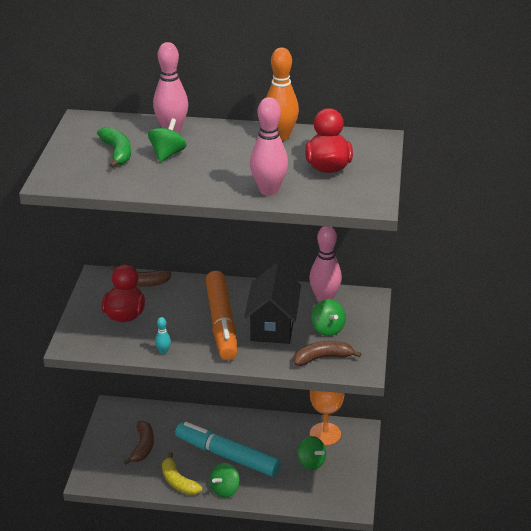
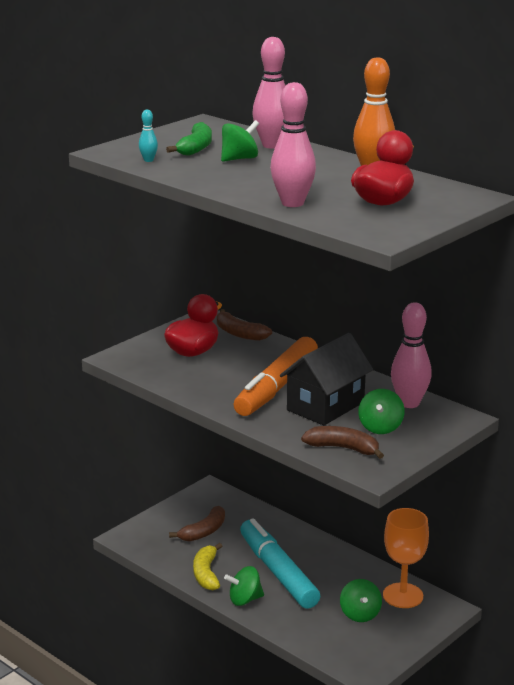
camera: 35 degrees right, 10 degrees down
(163, 351) = (192, 390): turquoise bowling pin -> turquoise bowling pin (148, 160)

